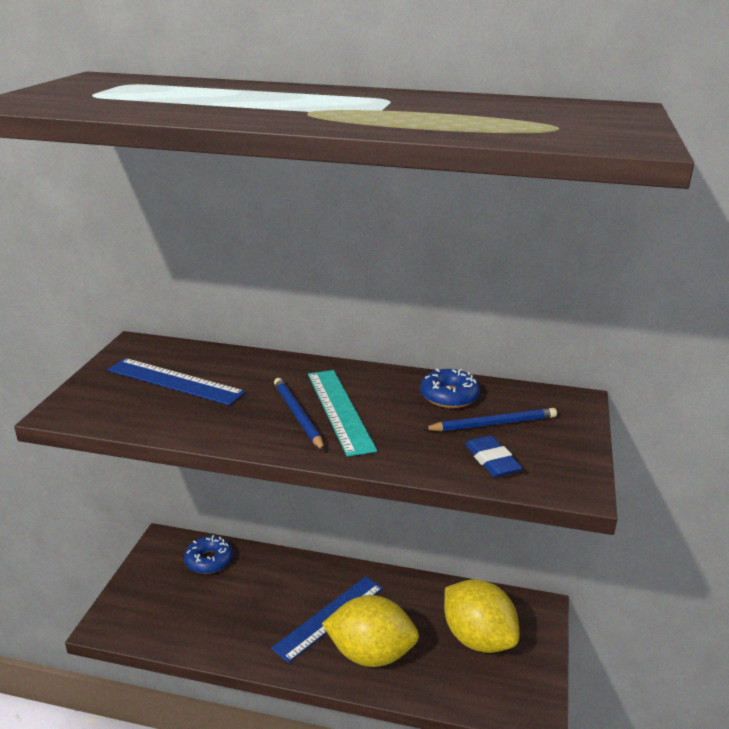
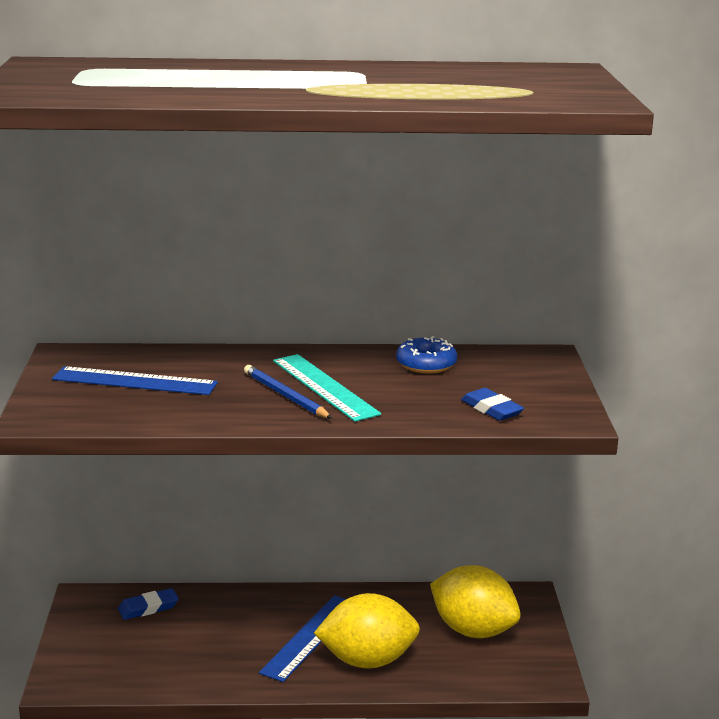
camera: 15 degrees left, 5 degrees down
(209, 560) = (148, 608): blue donut -> blue eraser
(492, 424) = (479, 381): blue pencil -> none

